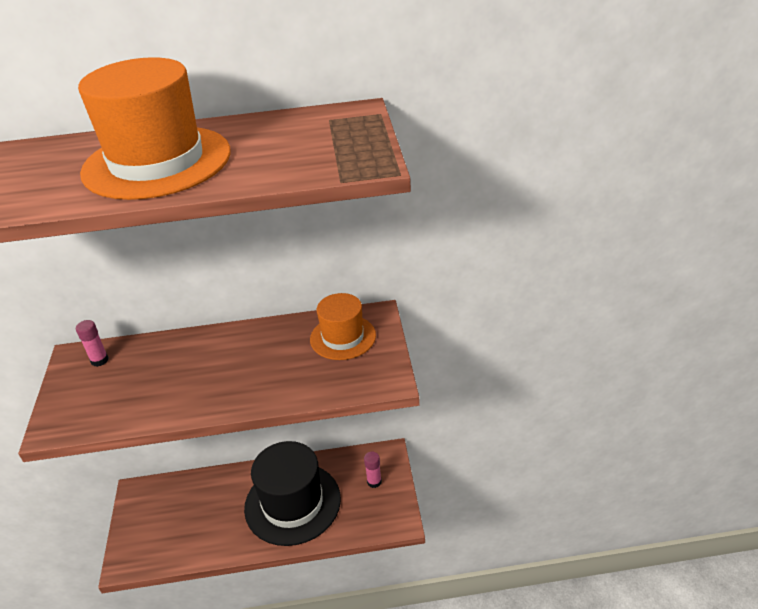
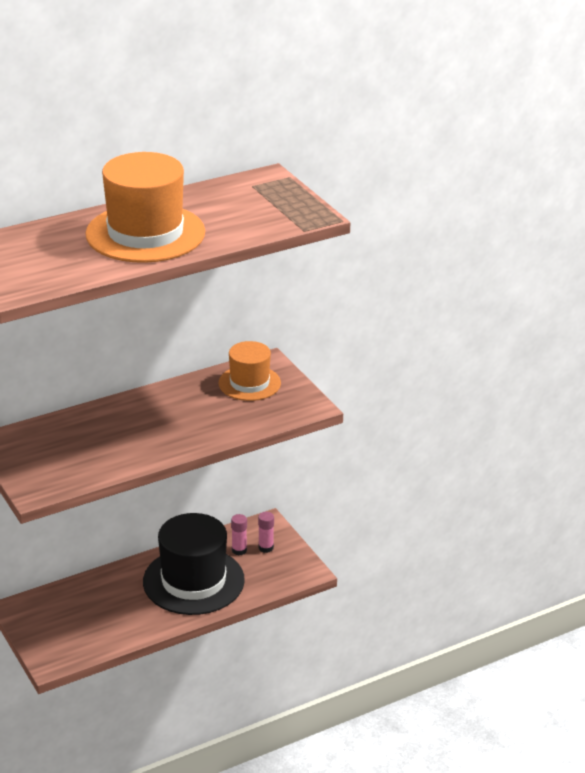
camera: 25 degrees left, 5 degrees down
(99, 360) = (29, 439): pink glue stick -> pink glue stick (239, 550)

